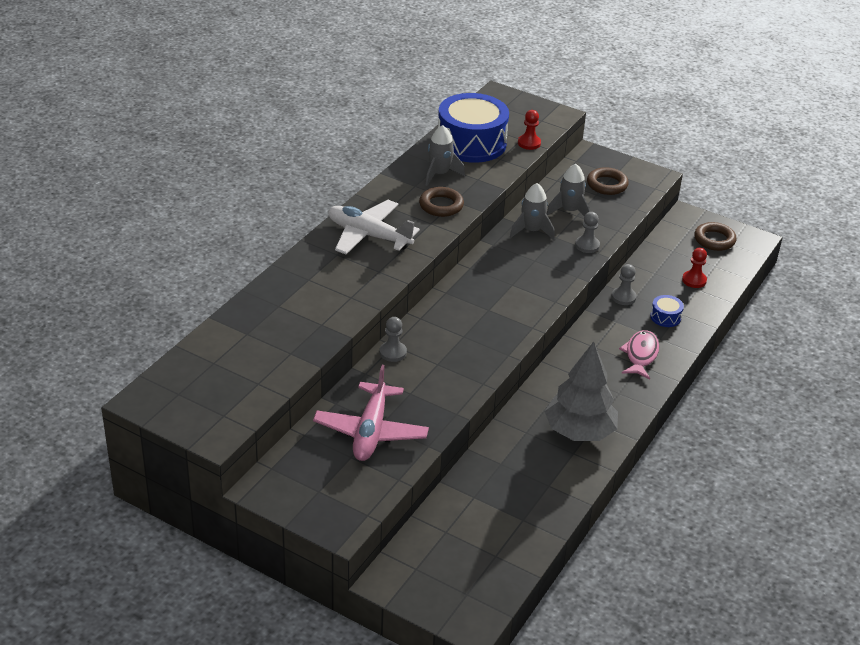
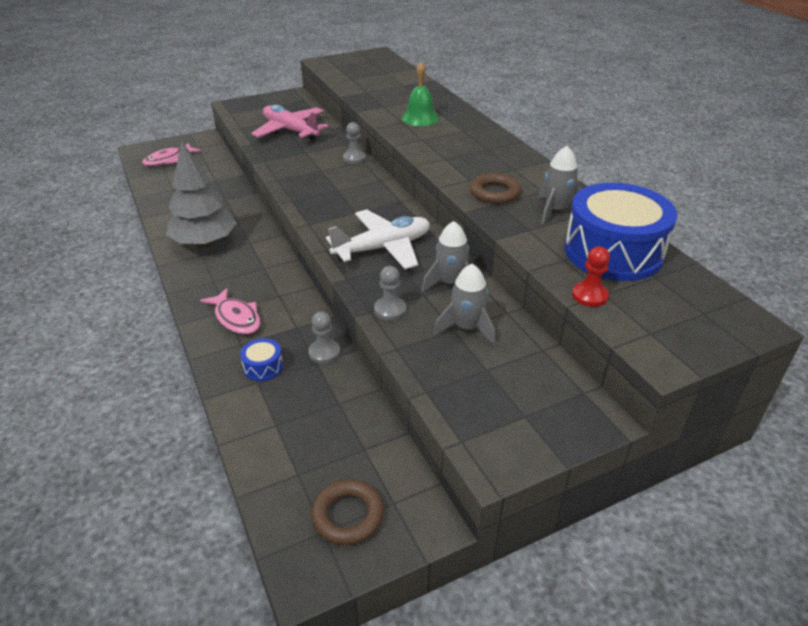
camera: 125 degrees right, 0 degrees up
(331, 289) = (420, 118): none -> green bell
(369, 235) = (476, 148): white plane -> white plane (383, 248)
(469, 573) = (168, 160): none -> pink fish
(607, 185) = (503, 392): brown ring -> none
(694, 280) = (292, 432): red pawn -> none

